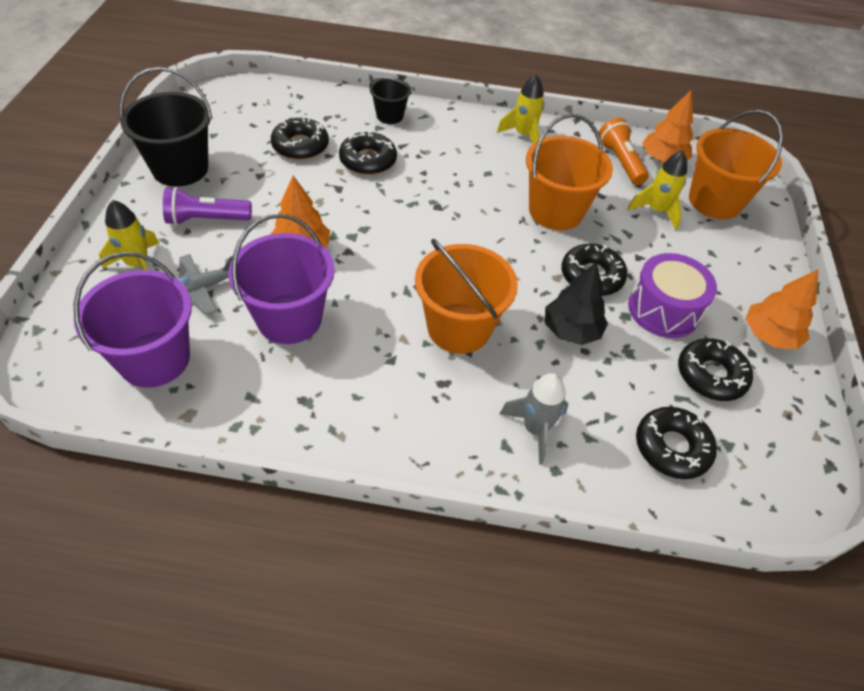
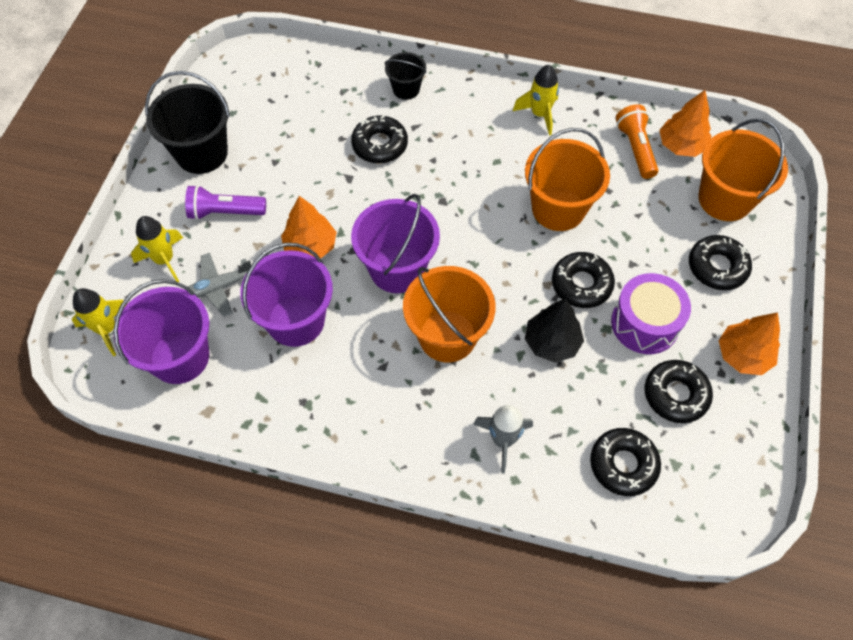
camera: 10 degrees right, 10 degrees up
(300, 146) = (315, 126): black donut -> black donut (717, 267)
(397, 267) = (397, 269): none -> purple bucket
(656, 211) = (661, 210): yellow rocket -> yellow rocket (107, 329)

